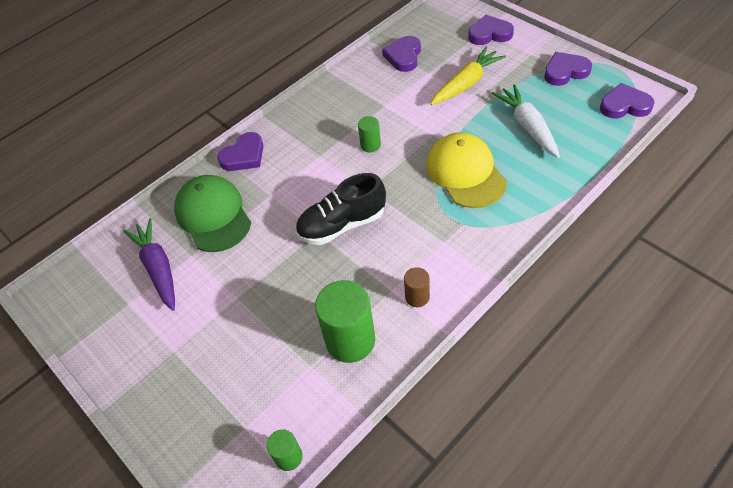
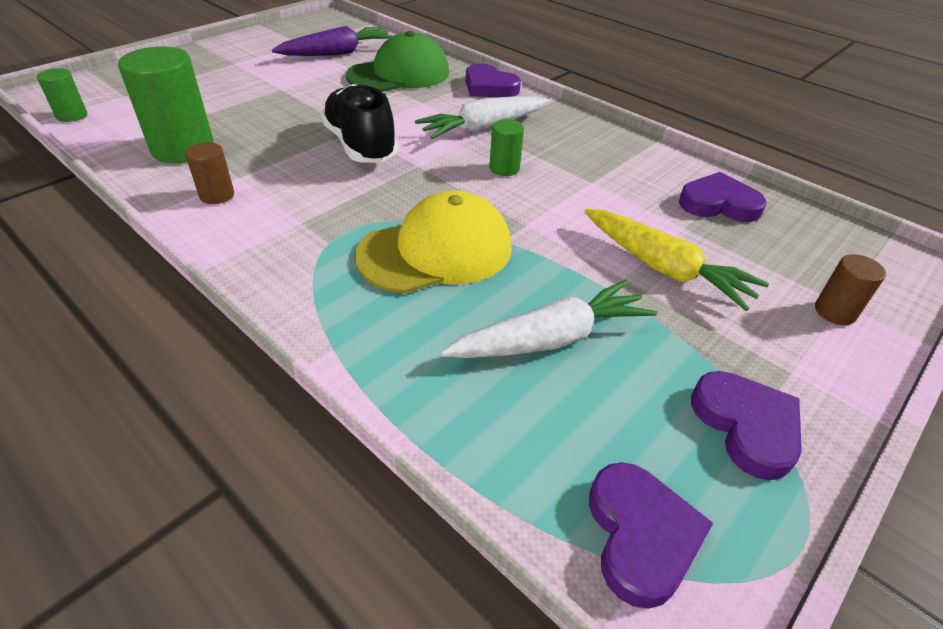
camera: 80 degrees right, 10 degrees down
(314, 157) = (483, 128): none -> white carrot
(489, 34) = (835, 312): purple heart -> brown cylinder

